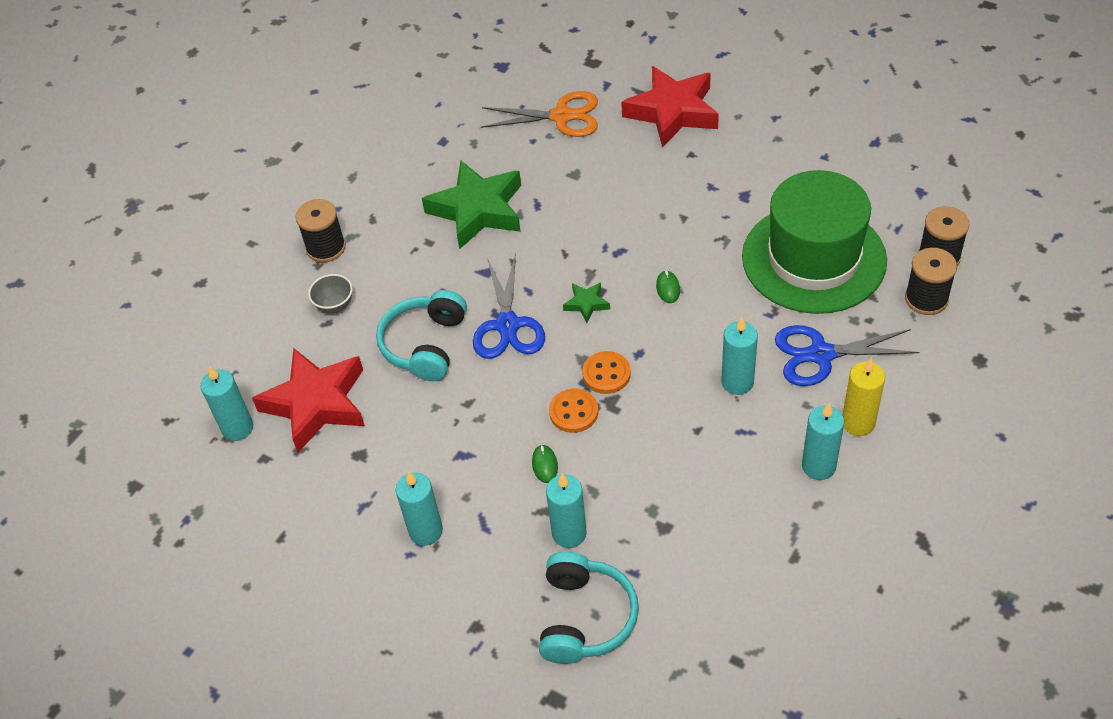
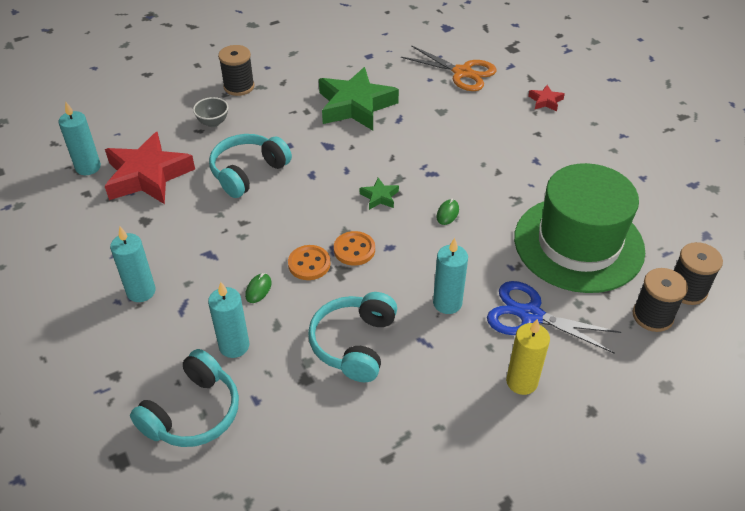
camera: 25 degrees right, 5 degrees down
(507, 325) = (313, 185): blue scissors -> none
(672, 112) = (545, 101): red star -> red star, size x0.43
(682, 469) = (354, 344): none -> turquoise headphones
(818, 466) = (463, 398): turquoise candle -> none

